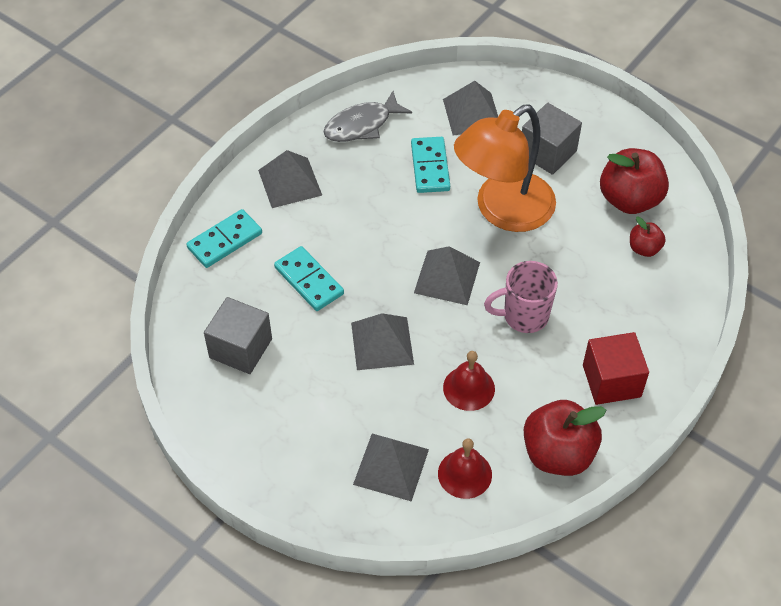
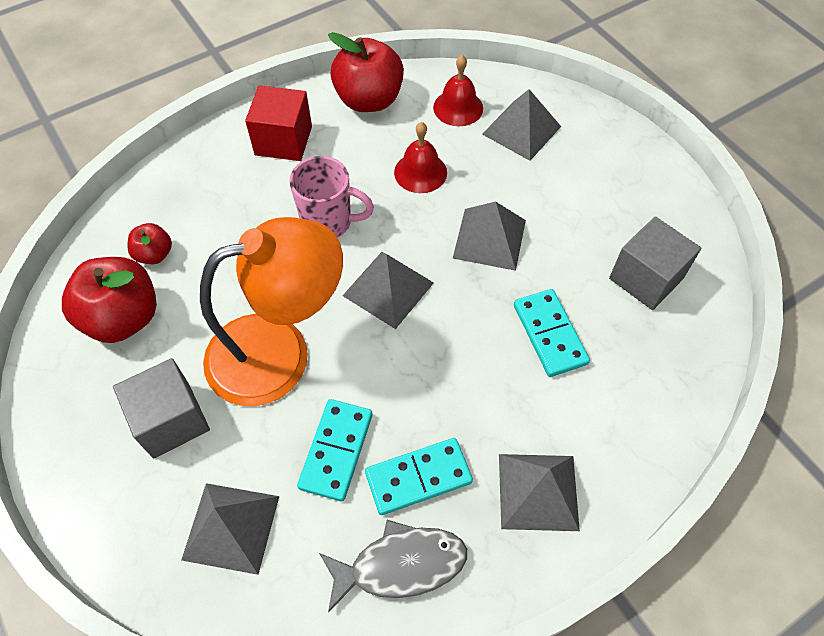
camera: 160 degrees left, 5 degrees up
(224, 240) = (645, 424): turquoise domino -> turquoise domino (418, 477)

